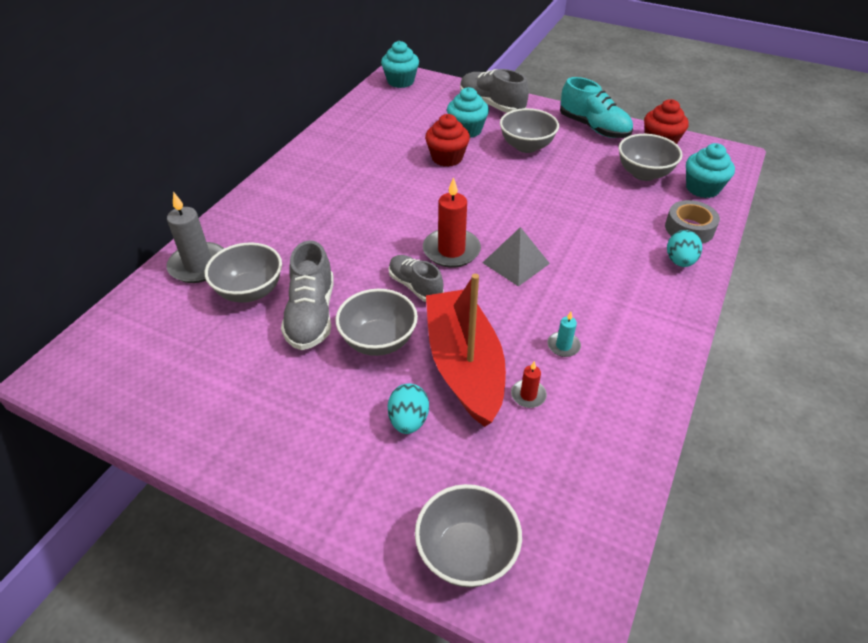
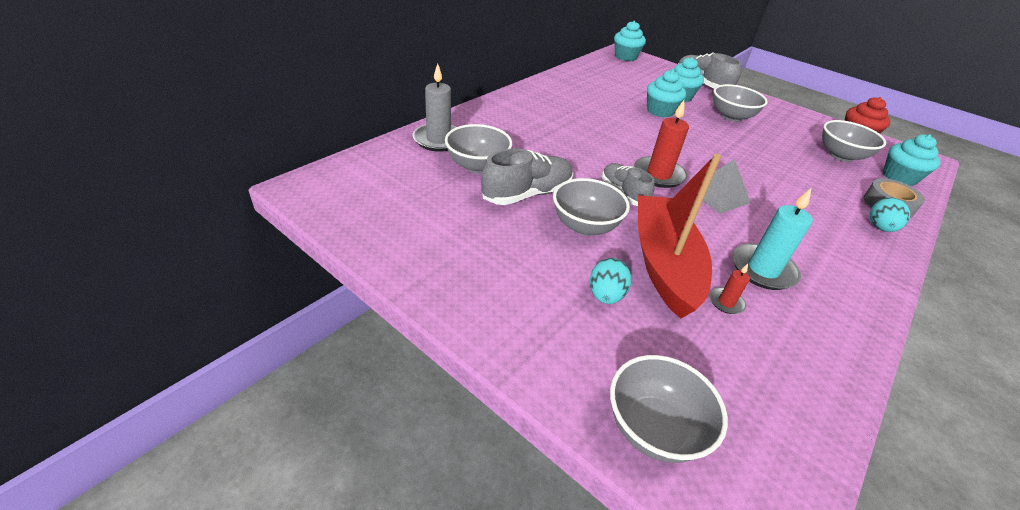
camera: 10 degrees right, 5 degrees down
(311, 315) = (527, 194): grey shoe -> grey shoe turned 135 degrees counterclockwise
(447, 158) = (660, 111): red cupcake -> turquoise cupcake
(563, 346) = (763, 269): turquoise candle -> turquoise candle, size x2.00
(594, 128) = (793, 116): turquoise shoe -> none

